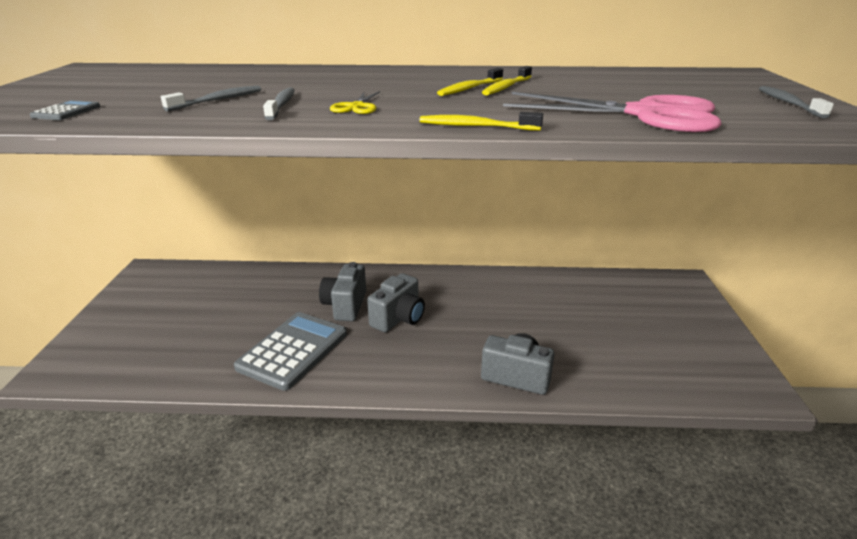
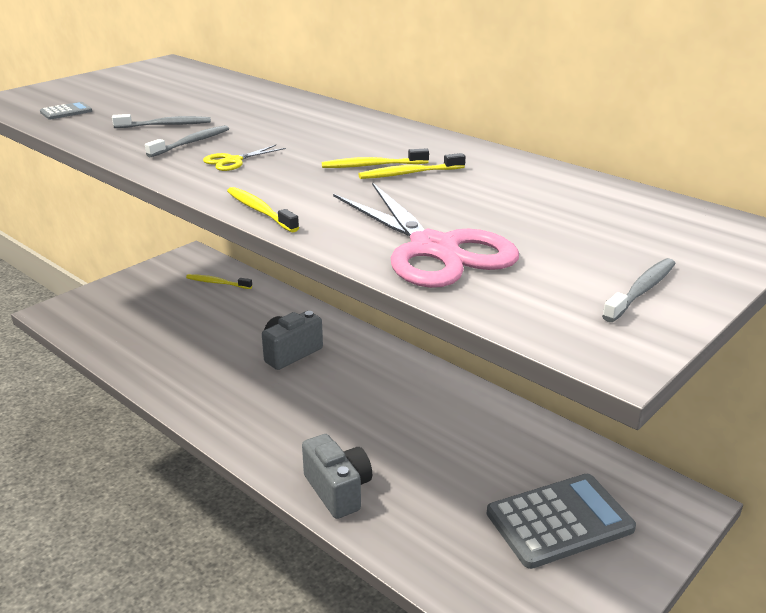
camera: 40 degrees right, 0 degrees up
(205, 282) = (217, 283): none -> yellow toothbrush
(293, 350) = (203, 372): grey calculator -> grey calculator (559, 521)
(398, 318) = (316, 386): grey camera -> none

